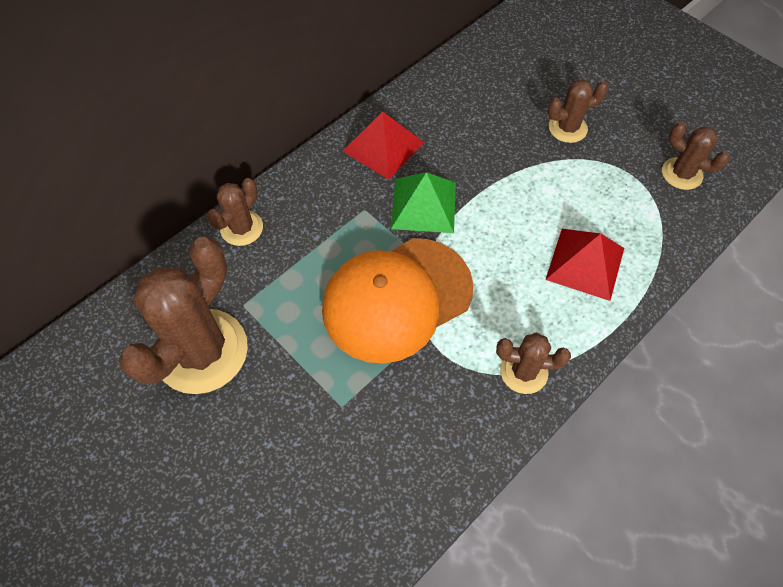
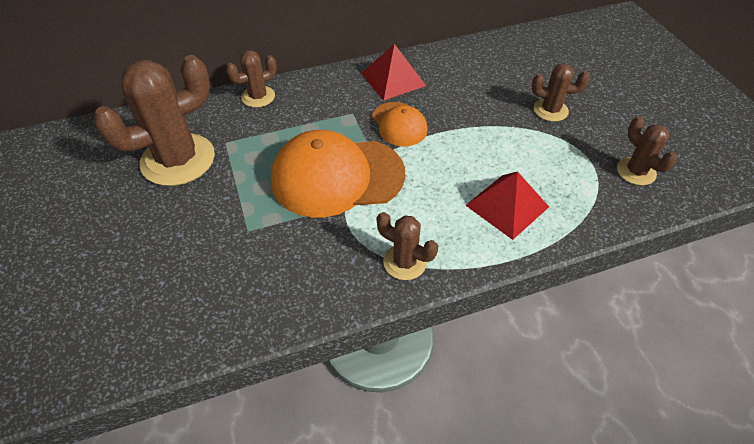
camera: 25 degrees right, 10 degrees down
(424, 205) = (399, 124): green pyramid -> orange cap

